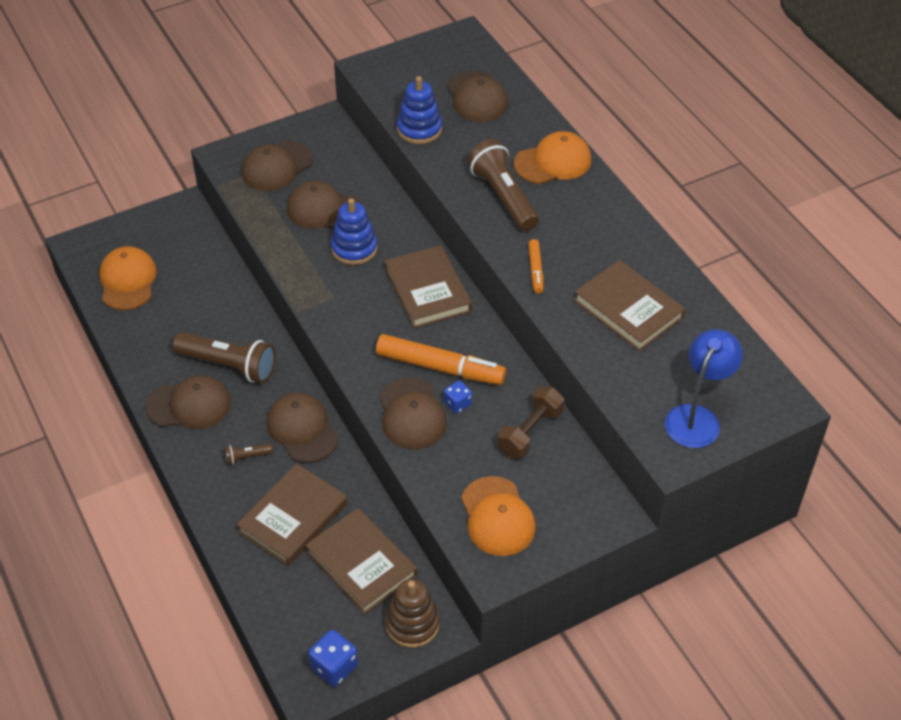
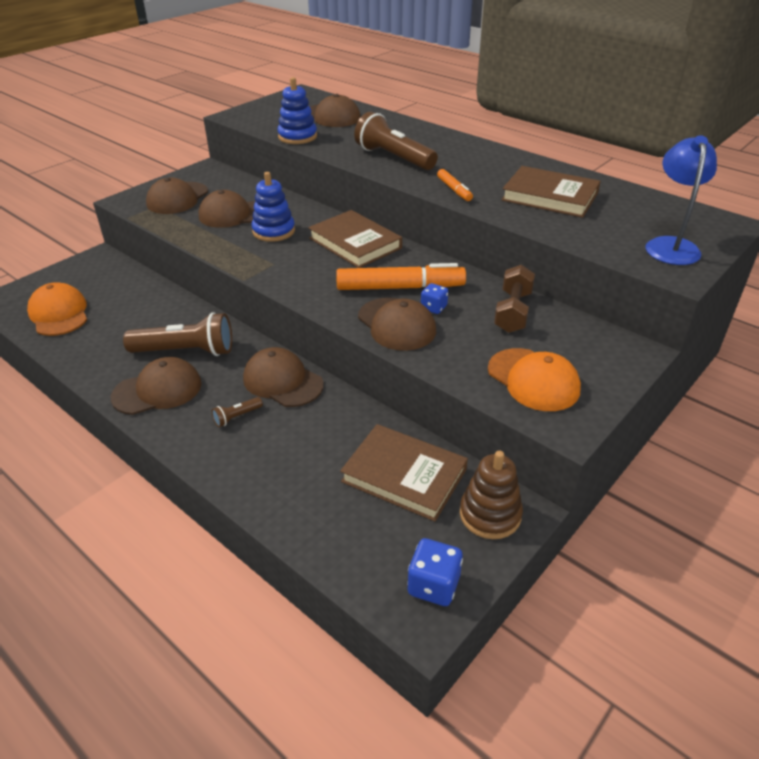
camera: 20 degrees left, 10 degrees down
(293, 518) = (311, 455): brown book -> none
(553, 162) = (418, 135): orange cap -> none

